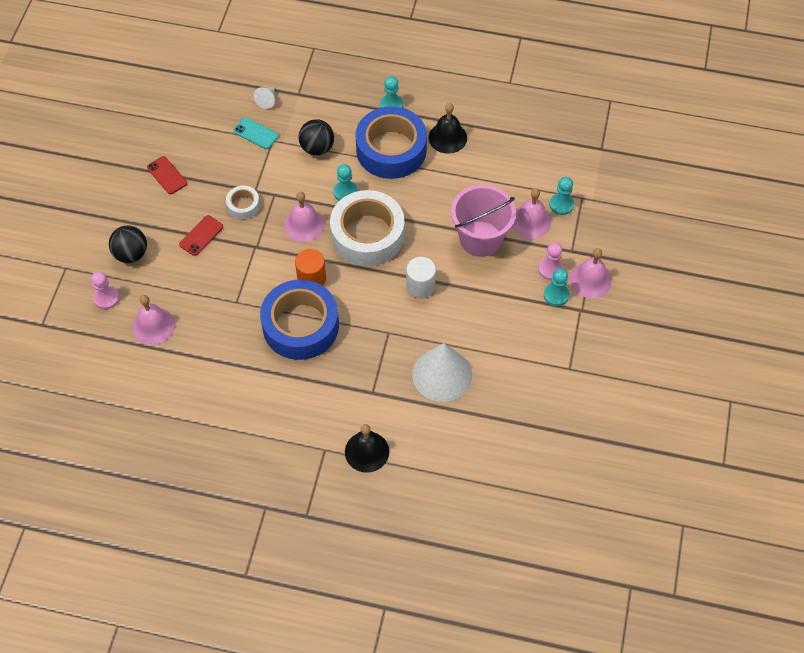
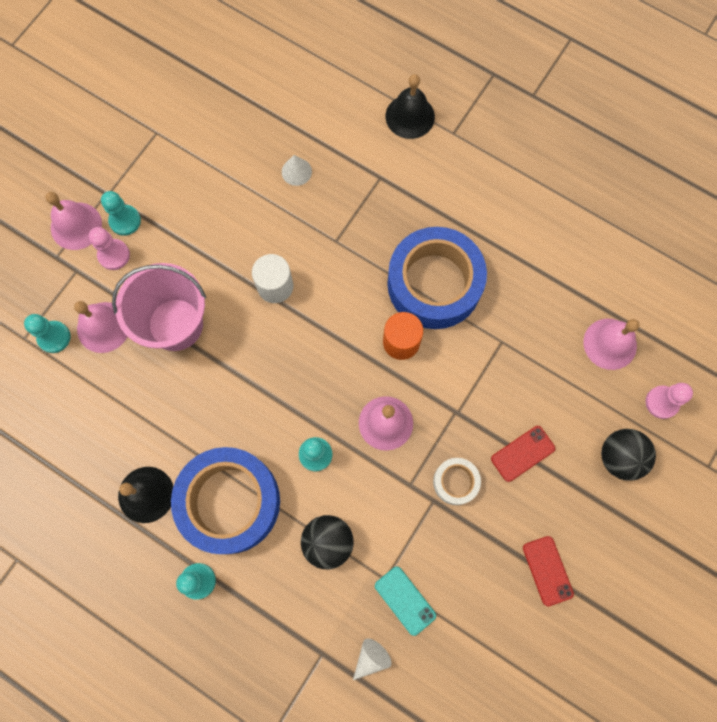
camera: 160 degrees left, 15 degrees up
(367, 235) = (311, 379): white tape -> none
(442, 374) = (296, 171): white cone -> white cone, size x0.43

